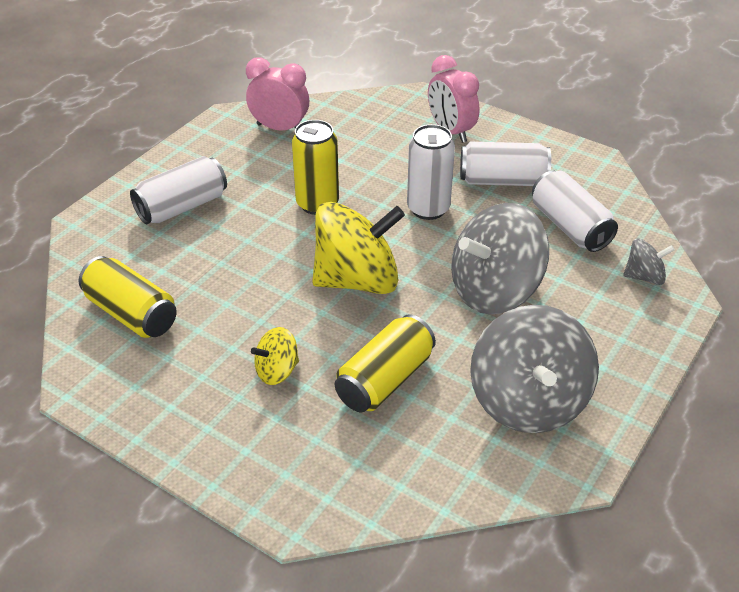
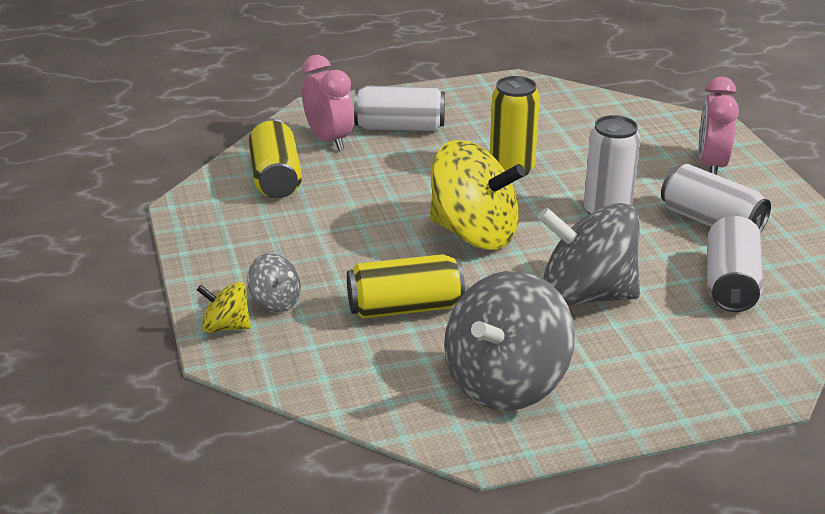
camera: 40 degrees right, 10 degrees down
(277, 371) = (331, 261): yellow spinning top -> yellow spinning top (226, 327)
(280, 128) = (551, 105): pink clock -> pink clock (329, 140)
(644, 276) = (755, 354): grey spinning top -> grey spinning top (275, 302)

